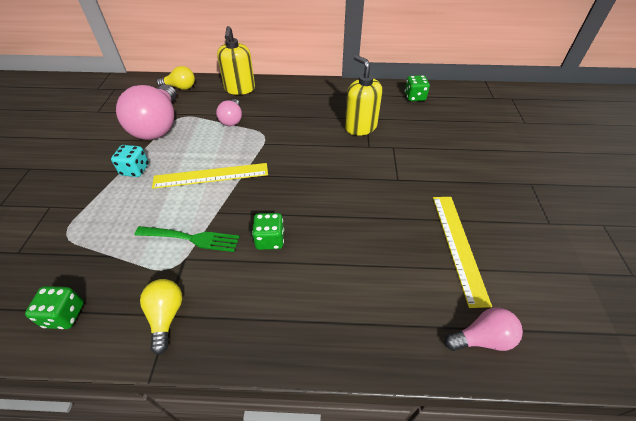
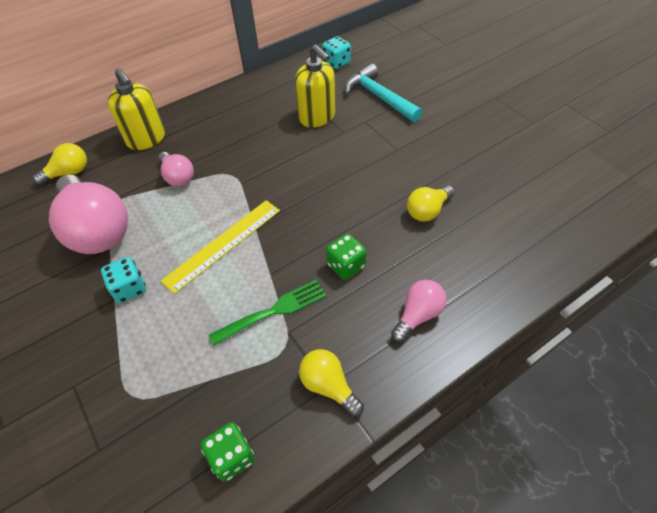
camera: 35 degrees left, 5 degrees up
(360, 127) = (317, 117): yellow soap dispenser -> yellow soap dispenser turned 150 degrees counterclockwise
(373, 239) = (427, 211): none -> yellow light bulb
(414, 97) = (336, 63): green dice -> turquoise dice
(423, 135) = (379, 97): none -> turquoise hammer
(458, 246) = (492, 177): yellow ruler -> none
(482, 338) = (564, 234): pink light bulb -> pink light bulb (418, 315)

